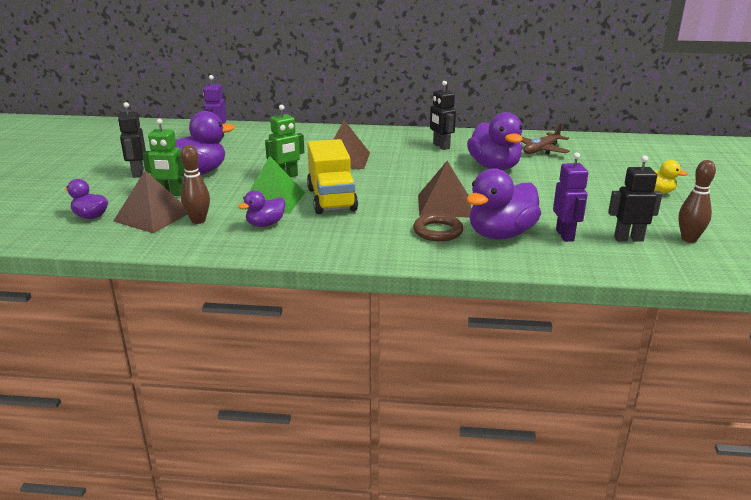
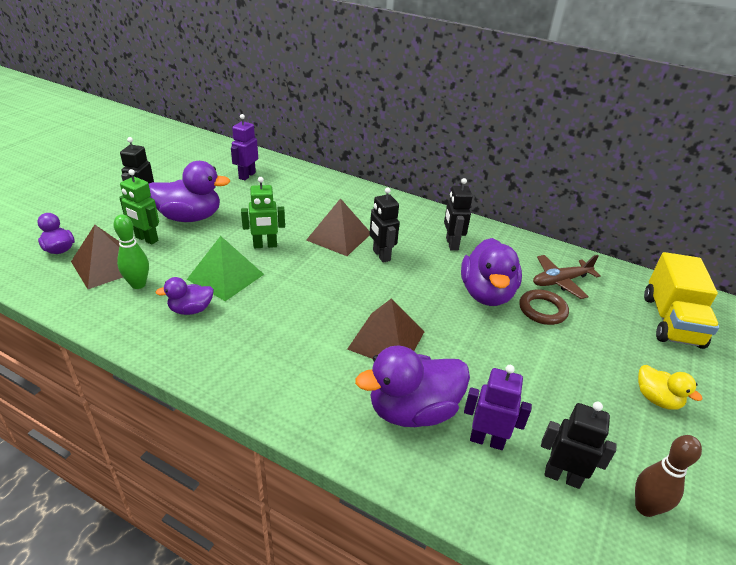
camera: 20 degrees right, 10 degrees up
(198, 220) = (138, 284): brown bowling pin -> green bowling pin
(331, 199) = (280, 293): yellow truck -> yellow truck (671, 321)
(391, 163) = (381, 255): none -> black robot
(438, 231) = (347, 380): brown ring -> brown ring (542, 310)
(565, 235) = (486, 440): purple robot -> purple robot turned 90 degrees counterclockwise

